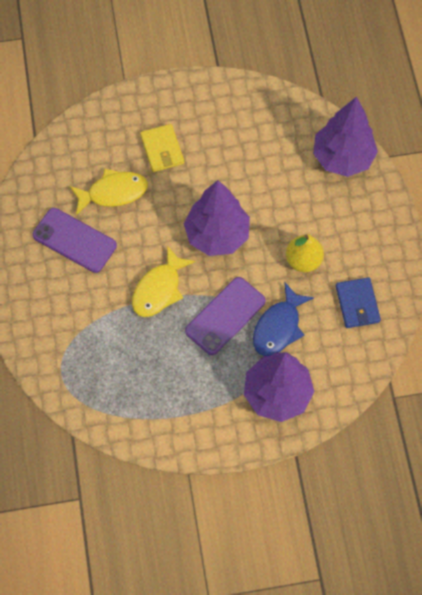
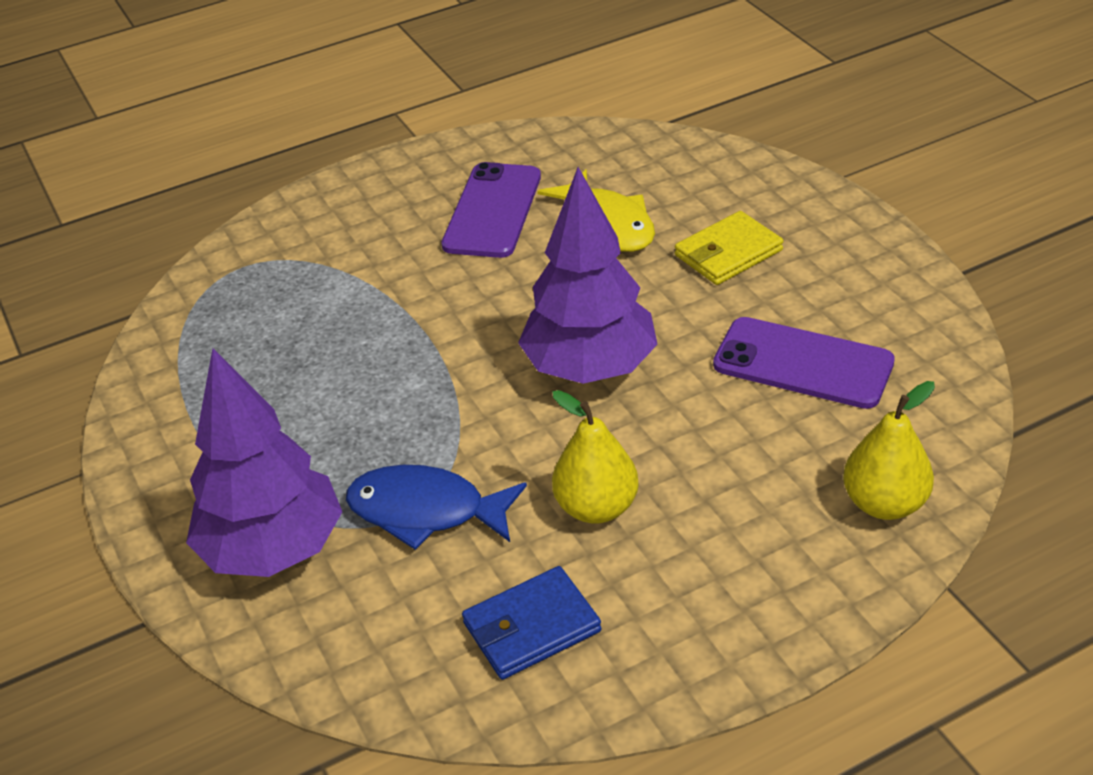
camera: 75 degrees right, 25 degrees down
(159, 289) = (442, 328): yellow fish -> none
(225, 316) = (421, 427): purple phone -> purple phone (803, 363)
(342, 158) = (884, 503): purple tree -> yellow pear

